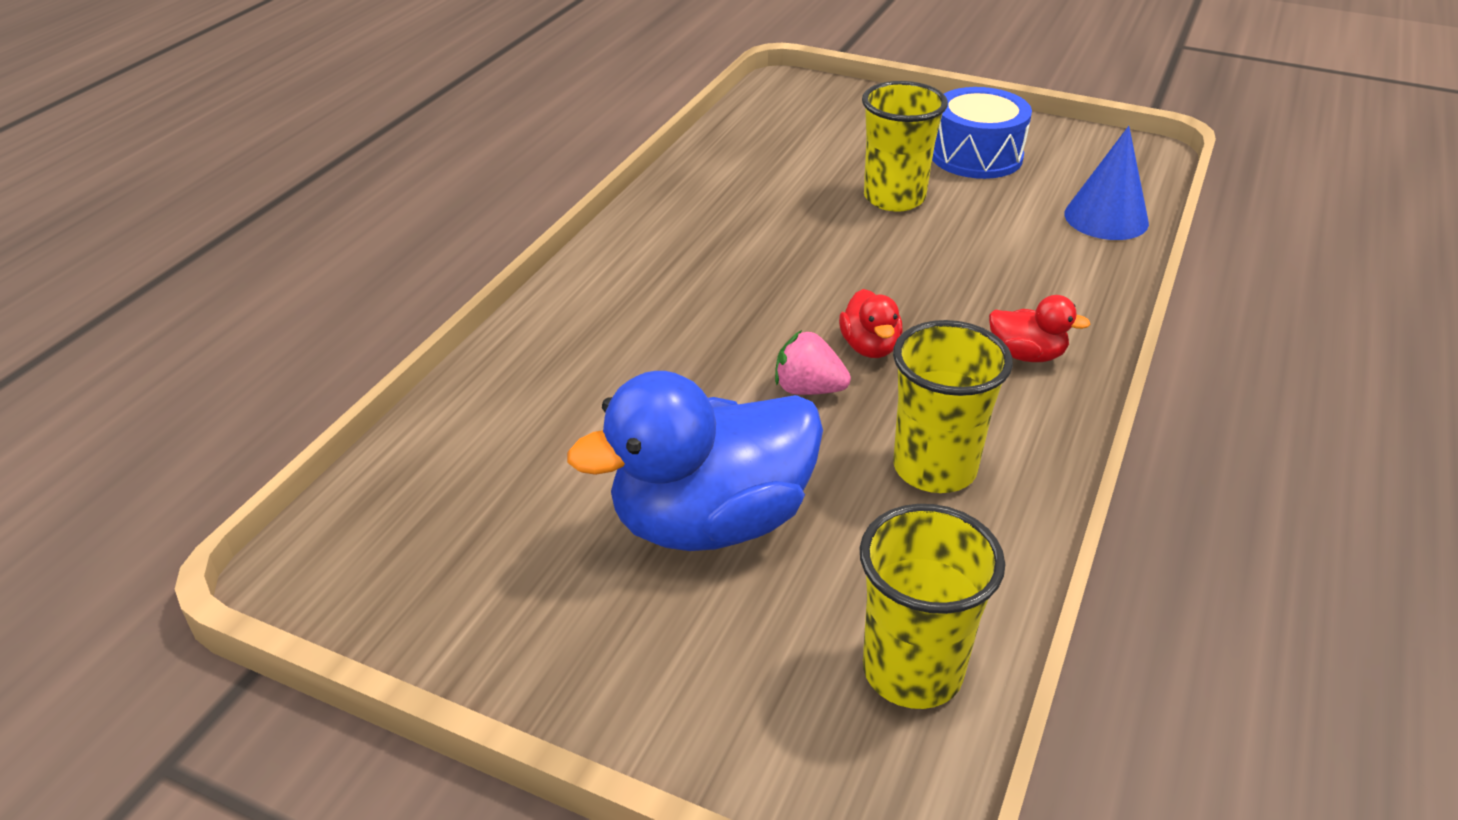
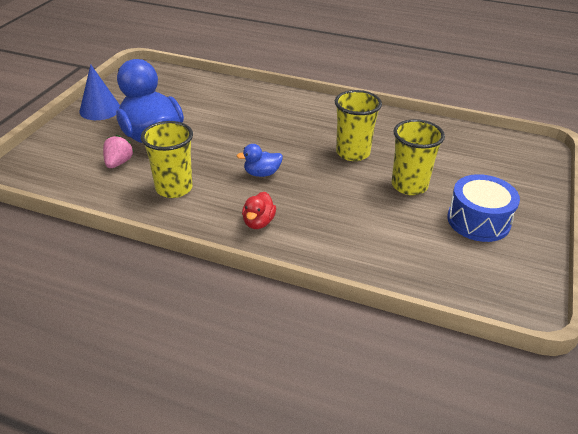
camera: 85 degrees right, 0 degrees up
(808, 389) = (229, 156): pink strawberry -> pink strawberry (118, 163)
(870, 347) = (262, 173): red duck -> blue duck
(912, 671) = (67, 178): yellow cup -> yellow cup (353, 153)
(1106, 218) = (414, 272): blue cone -> blue cone (100, 109)

